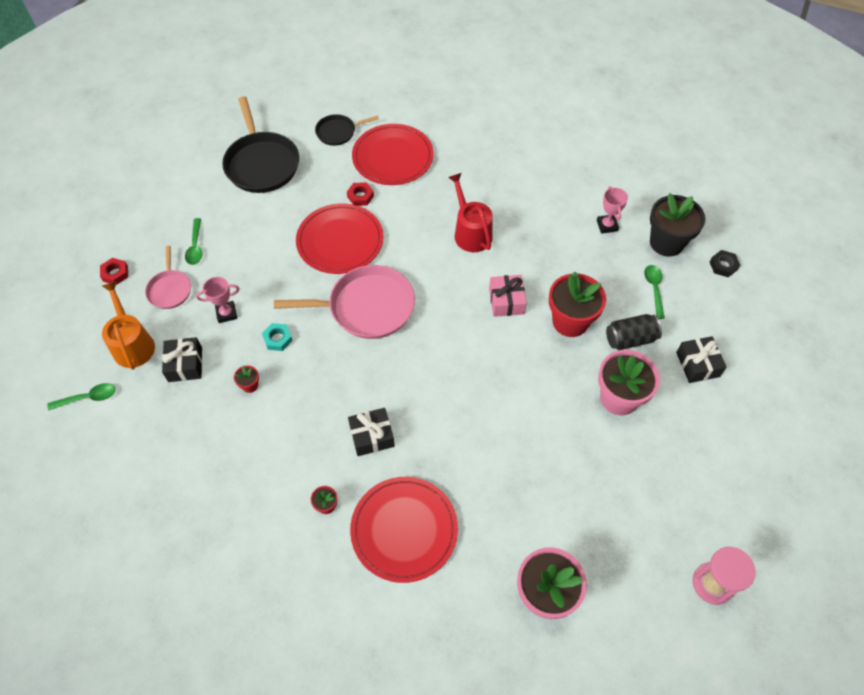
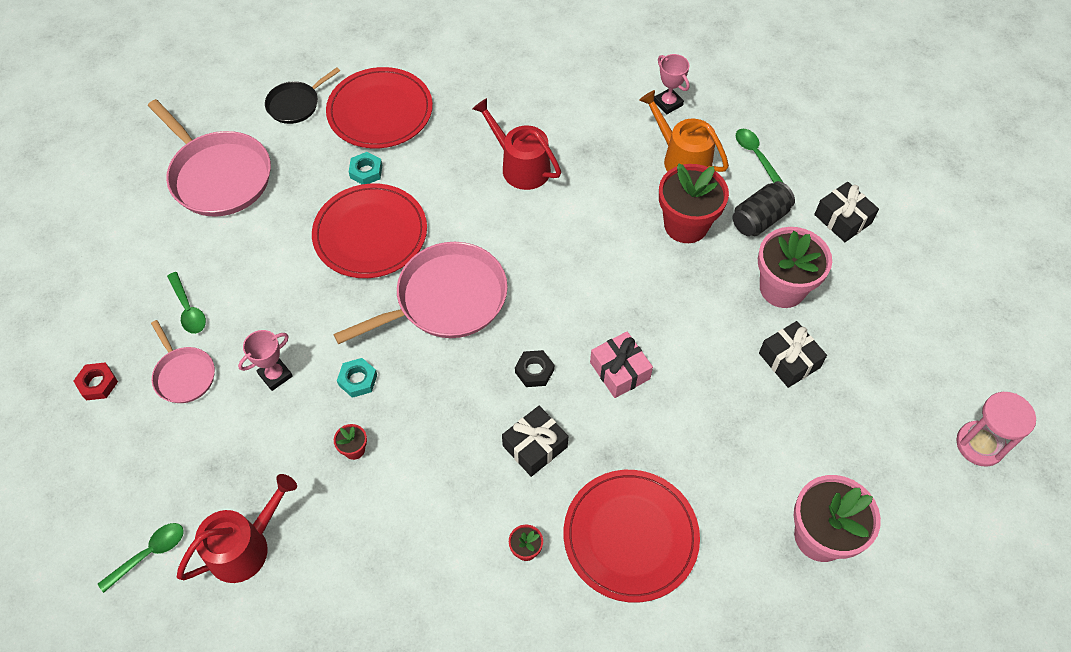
camera: 25 degrees left, 0 degrees up
(132, 344) = (172, 462): orange watering can -> orange watering can (682, 159)
(147, 420) = (245, 547): none -> red watering can
(185, 364) = (257, 459): black gift -> black gift (789, 360)
(262, 164) = (219, 176): black pan -> pink pan
(360, 196) = (366, 171): red nut -> turquoise nut
(506, 301) = (604, 229): pink gift -> pink gift (620, 370)
(666, 242) = (741, 99): black flower pot -> none
(723, 266) = (812, 103): black nut -> black nut (534, 371)

